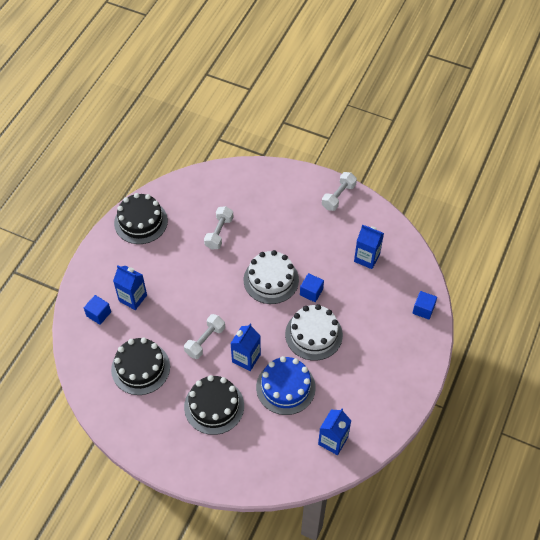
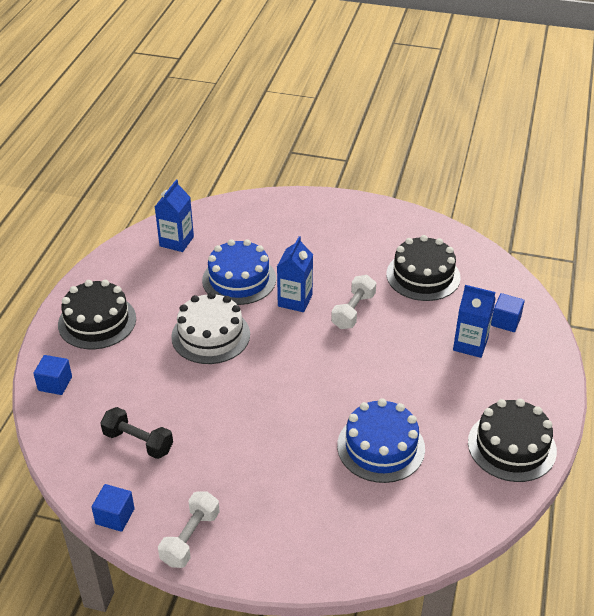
camera: 170 degrees right, 15 degrees down
(214, 406) = (321, 253): black cake -> black cake (97, 321)
(219, 233) = (381, 447): white dumbbell -> blue cake
(271, 280) = (282, 392): white cake -> none
(311, 292) = (220, 384): blue cube -> blue cube (115, 516)
(366, 258) = (138, 442): blue carton -> black dumbbell

